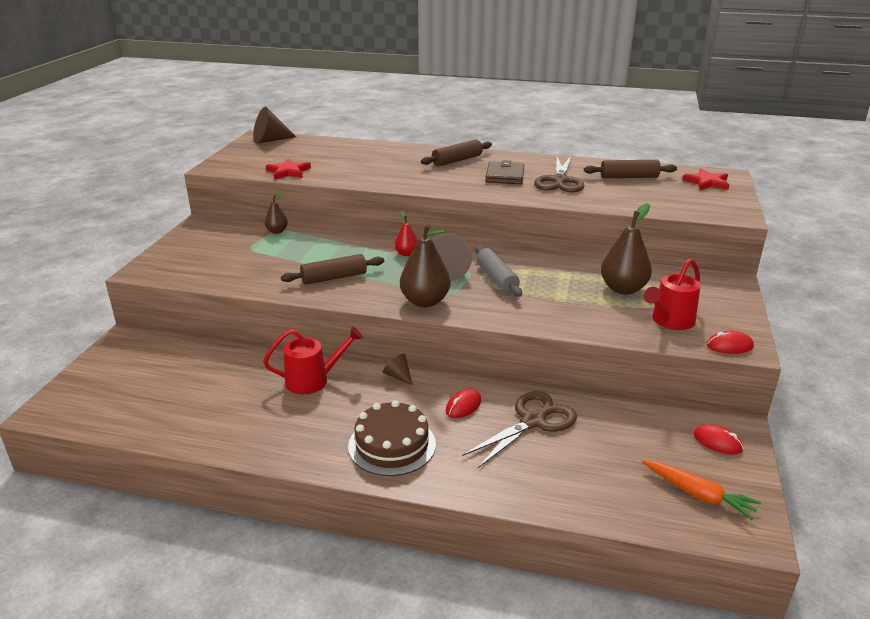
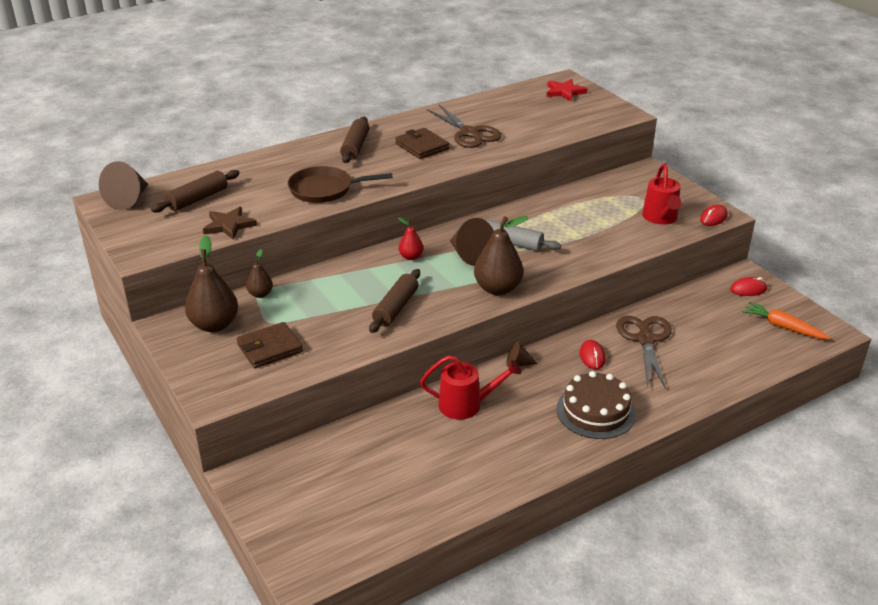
camera: 45 degrees left, 5 degrees up
(221, 261) = (270, 348): none -> brown wallet
(288, 172) = (229, 225): red star -> brown star
(313, 380) = (466, 405): red watering can -> red watering can turned 60 degrees clockwise
(384, 175) = (325, 189): none -> brown pan
(623, 289) = (600, 208): brown pear -> brown pear (214, 325)
(629, 177) = (509, 109): brown rolling pin -> brown rolling pin (198, 199)
(698, 495) = (782, 327): orange carrot -> orange carrot turned 135 degrees counterclockwise

